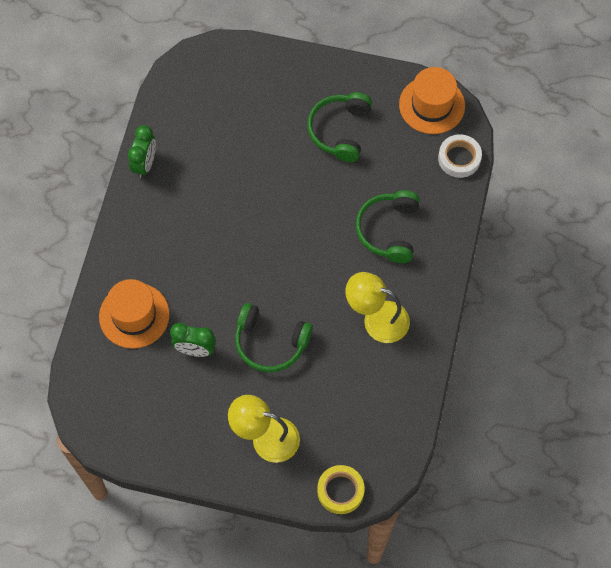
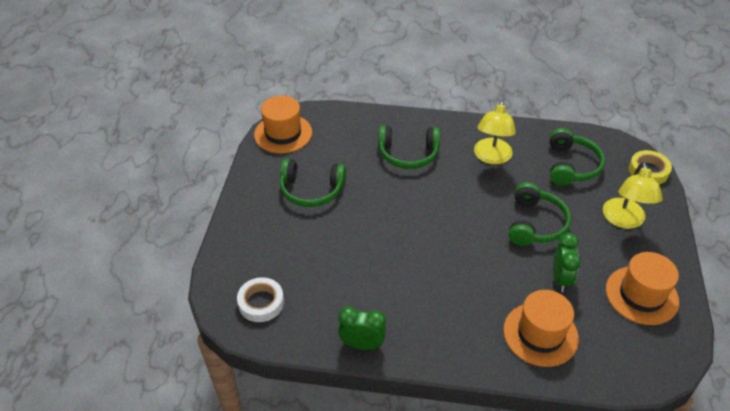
camera: 95 degrees left, 20 degrees down
(165, 422) = (641, 295): none -> orange hat
(356, 404) = (571, 166): none -> green headphones
(459, 158) = (334, 116): white tape -> white tape (261, 303)

